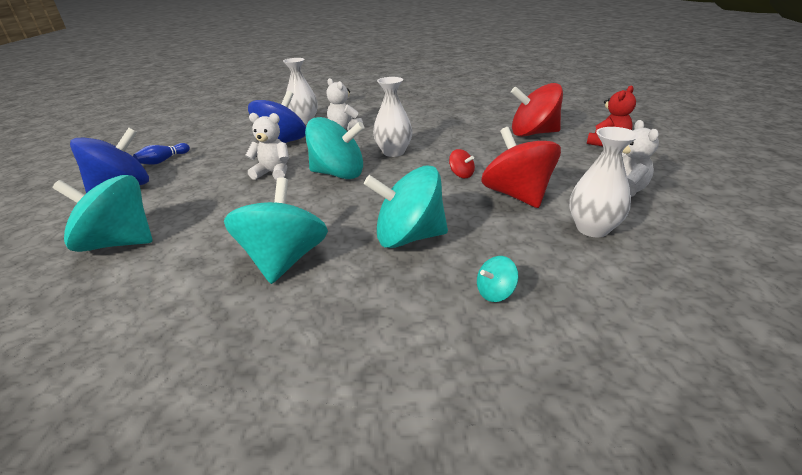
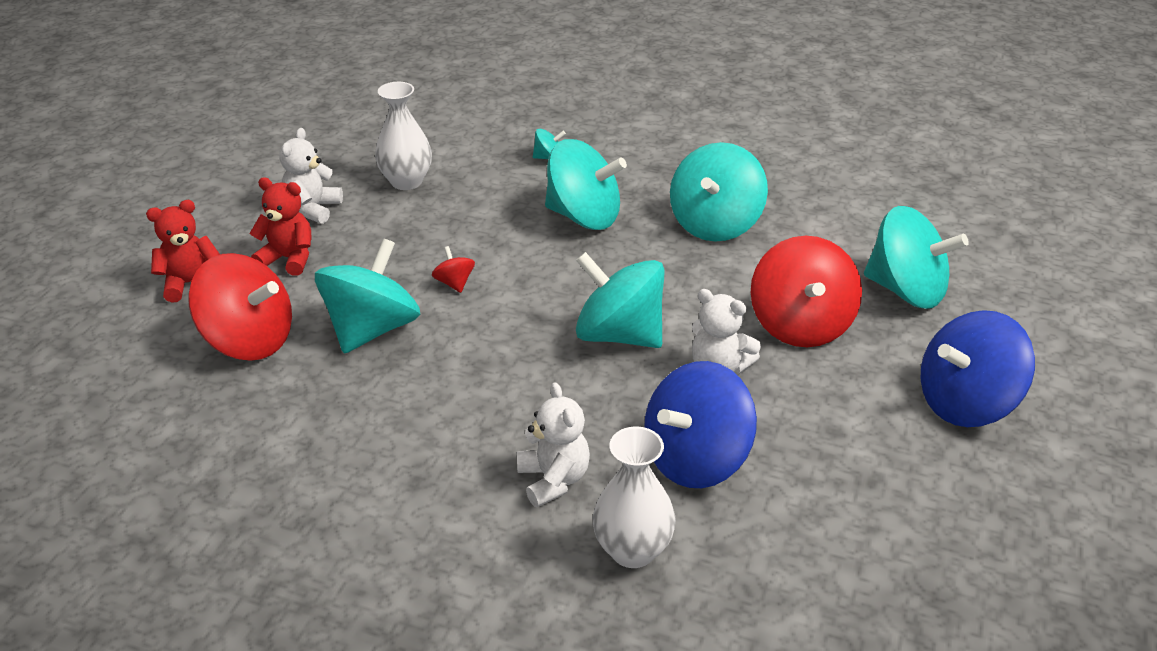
camera: 160 degrees left, 5 degrees up
(163, 160) = (931, 471): blue bowling pin -> none
(393, 152) = (509, 362): white vase -> none
(480, 148) = (372, 329): none -> turquoise spinning top
(516, 195) = (426, 234): red spinning top -> red spinning top (801, 325)
(579, 163) = (289, 259): none -> red teddy bear

